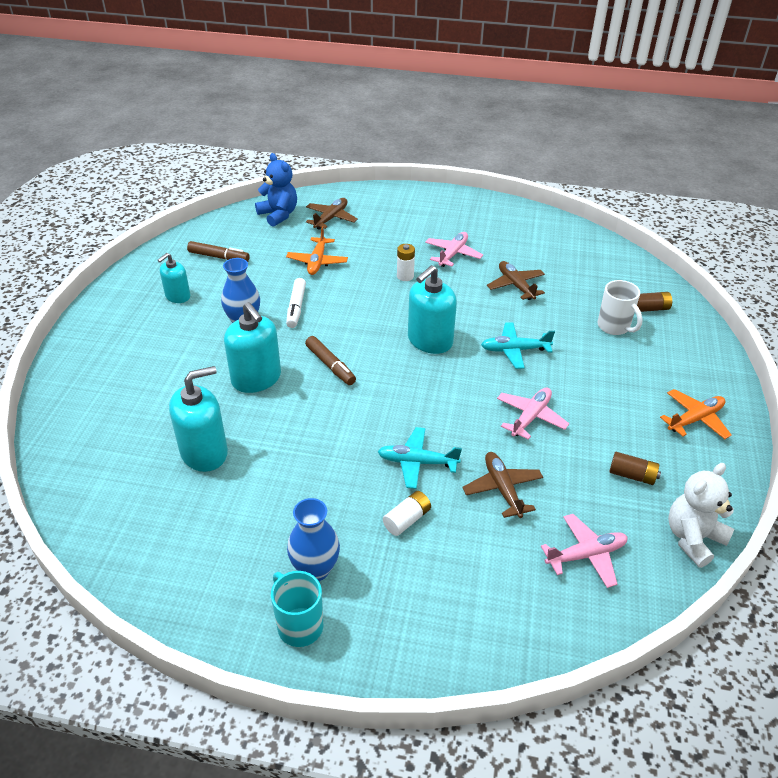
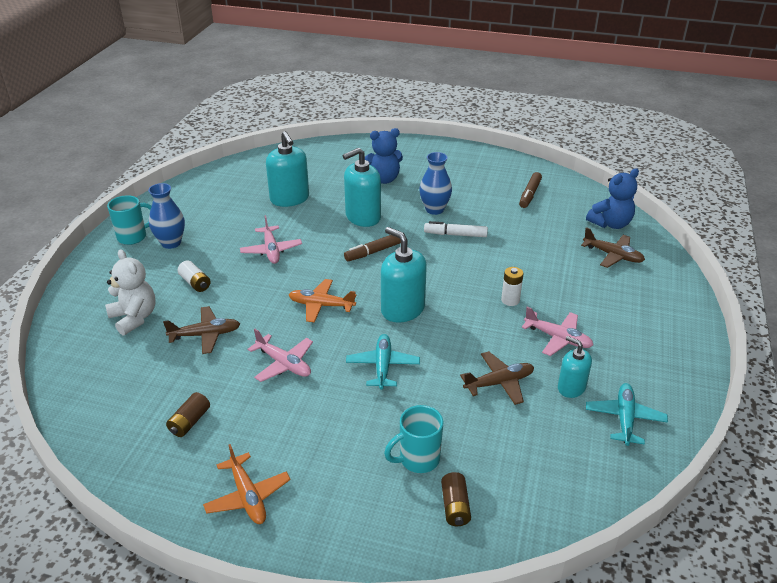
camera: 95 degrees right, 5 degrees down
(166, 366) = (383, 179): none -> blue teddy bear
(177, 296) = (470, 179): turquoise soap dispenser -> turquoise soap dispenser (571, 387)
(317, 262) = (529, 246): orange plane -> orange plane (321, 305)
(417, 462) = (249, 291): turquoise plane -> turquoise plane (624, 418)
(586, 555) = (120, 373): pink plane -> pink plane (271, 250)
(614, 327) = (417, 459): white mug -> turquoise mug
(693, 538) = (102, 448): white teddy bear -> white teddy bear (134, 318)

